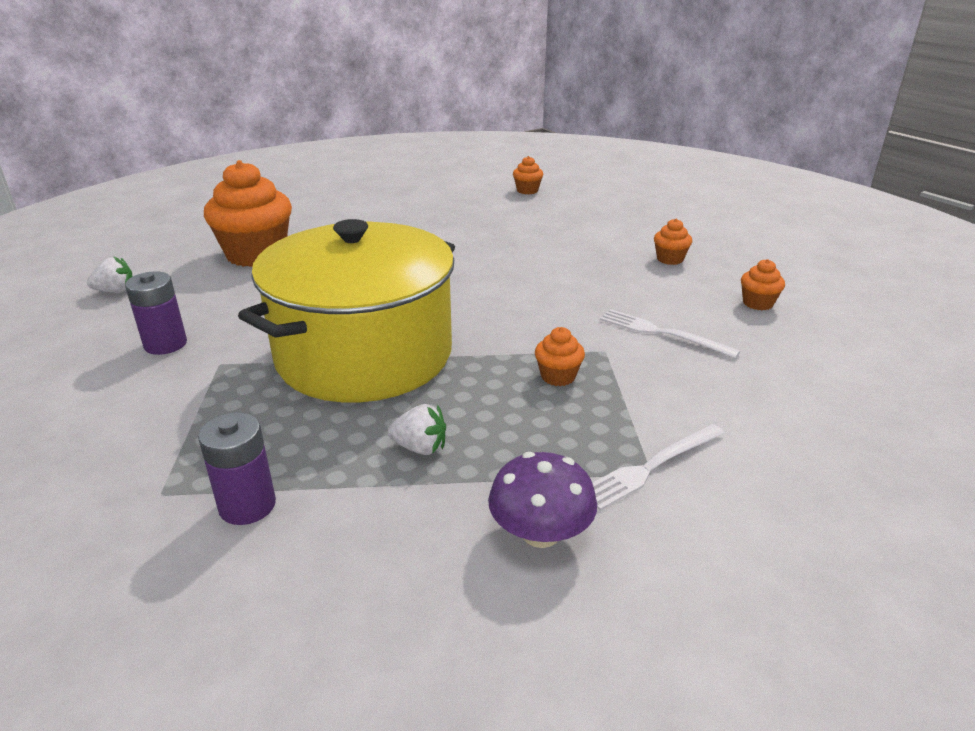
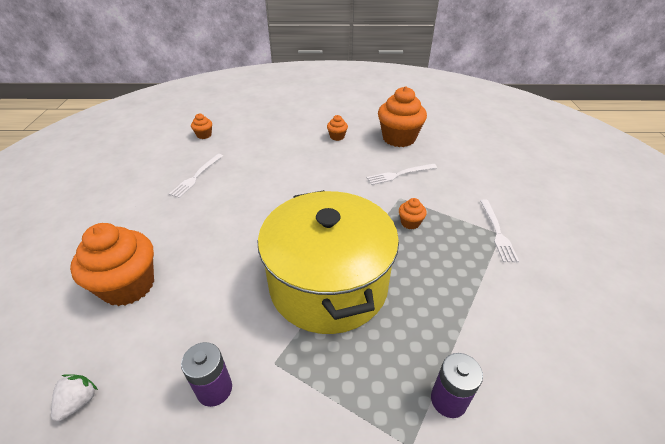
camera: 55 degrees left, 10 degrees up
(420, 448) = (438, 300): white strawberry -> none
(449, 217) = (196, 176): none -> white fork
(540, 533) = (525, 287): purple mushroom -> none
(757, 303) = (399, 138): orange cupcake -> orange cupcake, size x2.24

